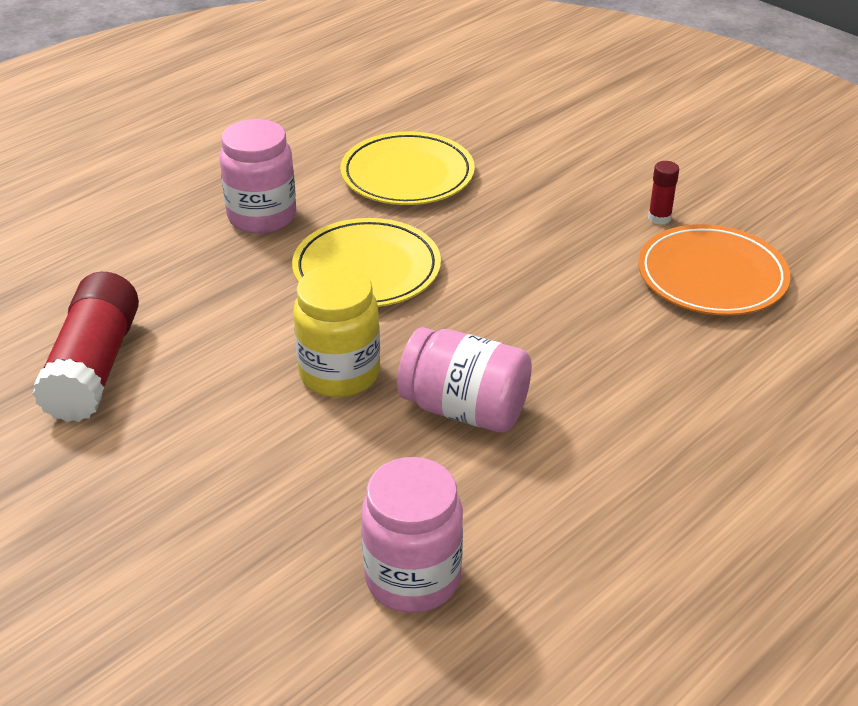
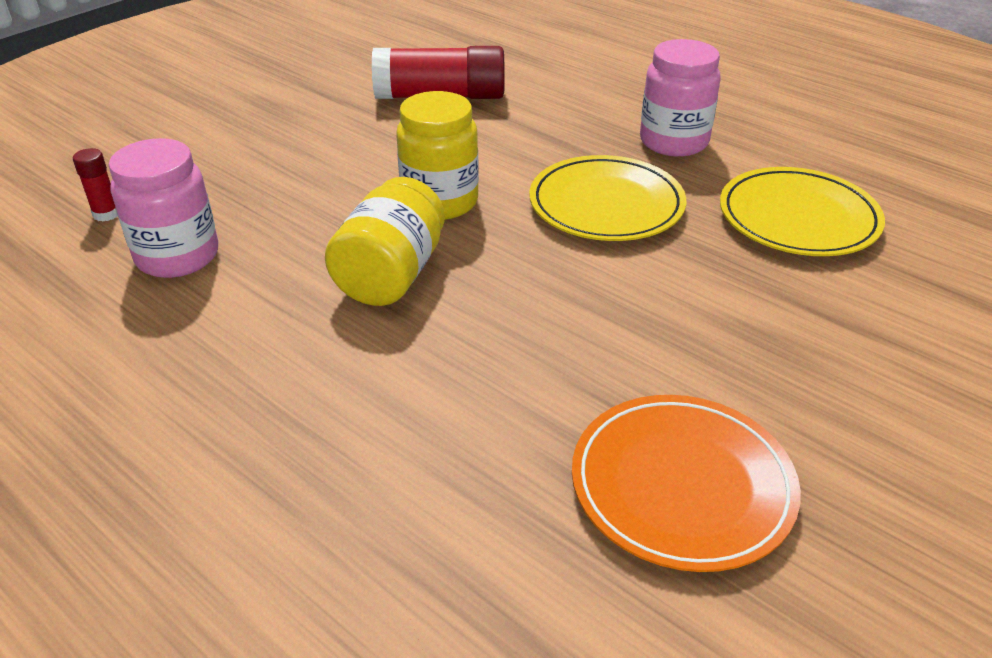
camera: 85 degrees right, 0 degrees up
(464, 409) = (391, 275): pink jar -> yellow jar
(659, 218) = (812, 434): red glue stick -> red glue stick (106, 214)

